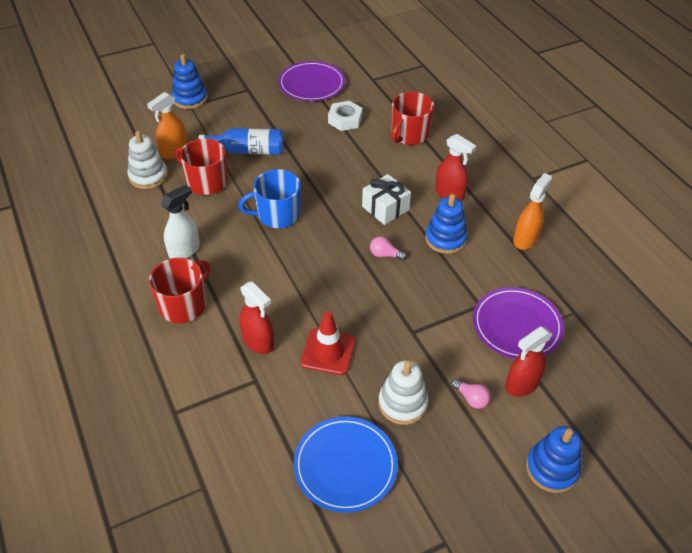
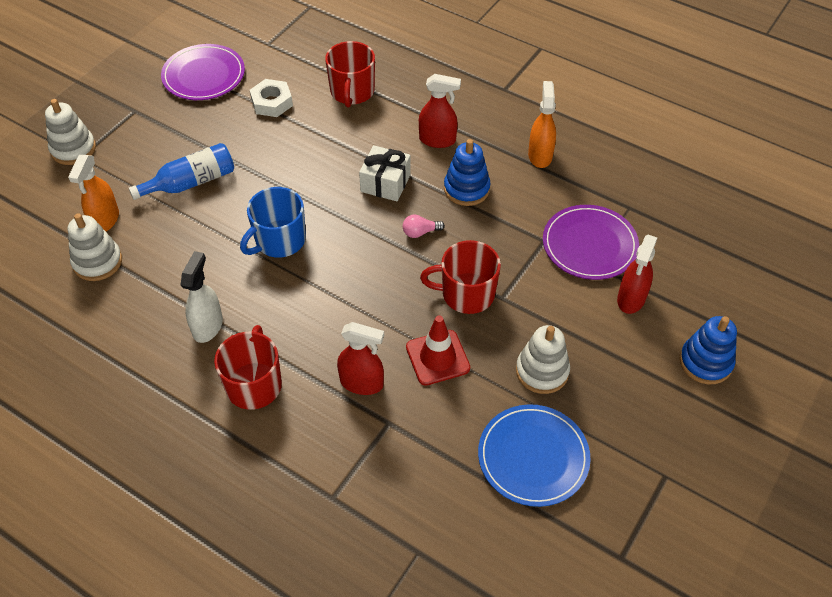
camera: 30 degrees left, 5 degrees up
(190, 99) = (73, 149): blue stacking toy -> white stacking toy
(206, 182) = (171, 239): red mug -> red mug (466, 294)
(471, 398) = (597, 334): pink light bulb -> none

